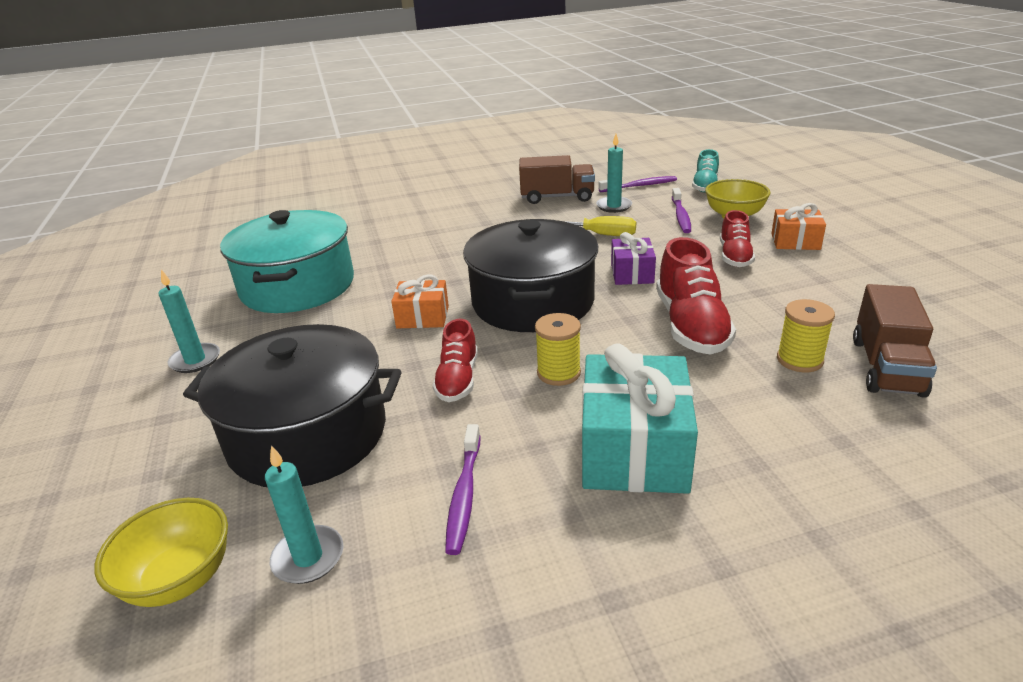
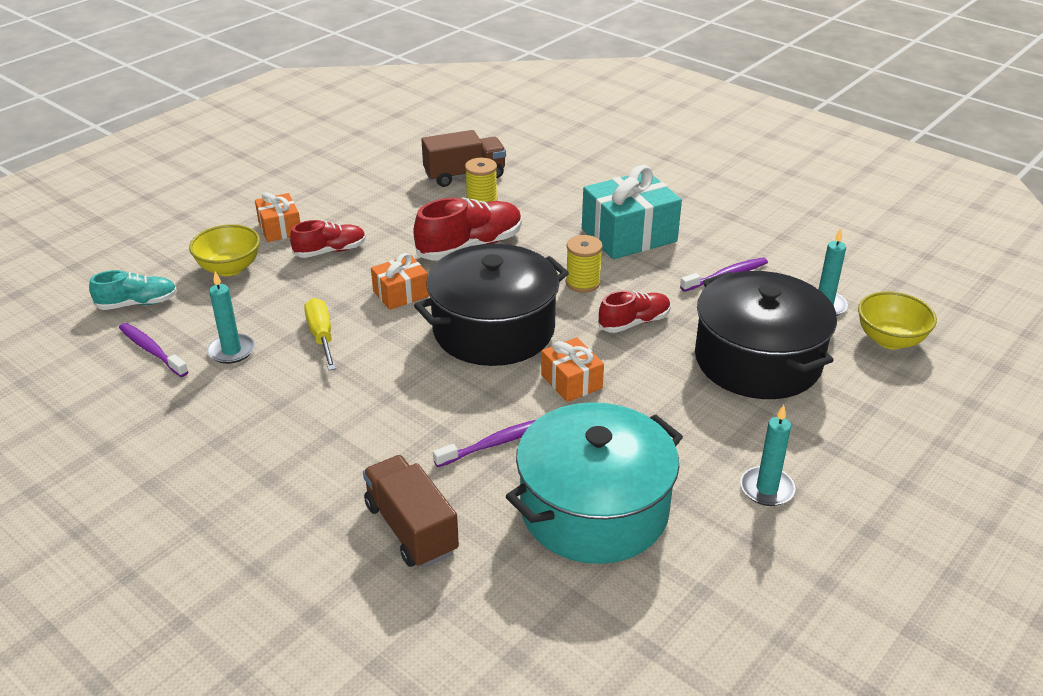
camera: 125 degrees left, 5 degrees up
(557, 197) = (217, 406): brown truck -> brown truck (411, 528)
(632, 273) = (401, 294): purple gift -> orange gift
(681, 216) = (243, 299): purple toothbrush -> purple toothbrush (494, 444)

